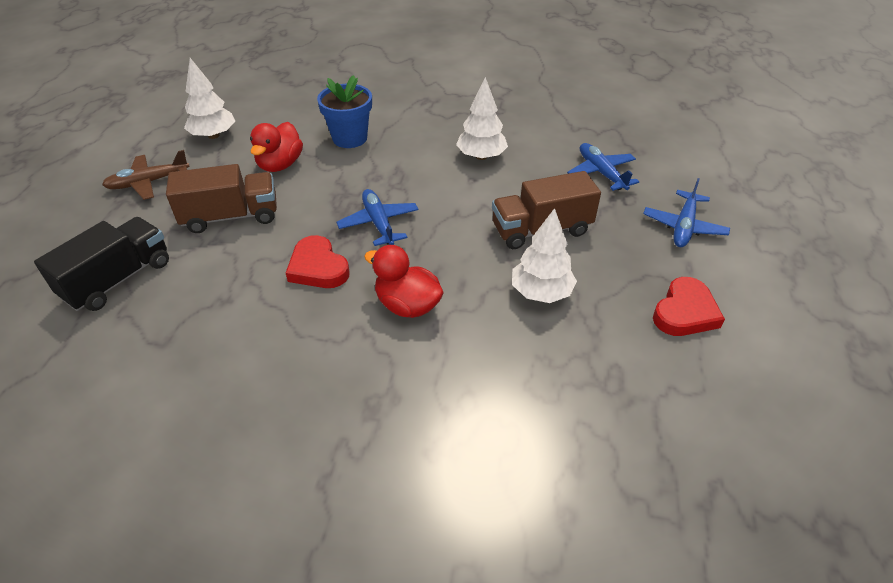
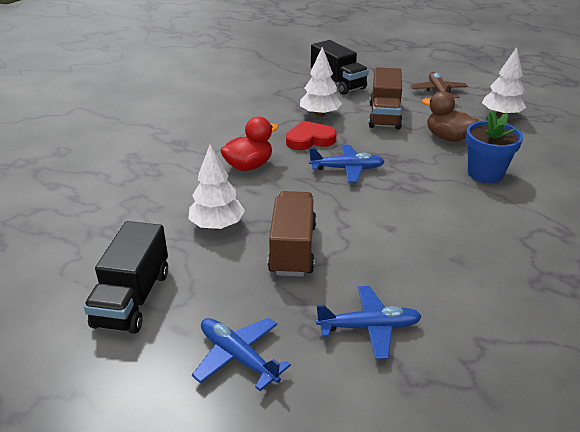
camera: 110 degrees right, 10 degrees down
(280, 165) = (448, 138): red duck -> brown duck
(481, 156) = (432, 244): white tree -> white tree (320, 115)
(685, 312) = (133, 298): red heart -> black truck

